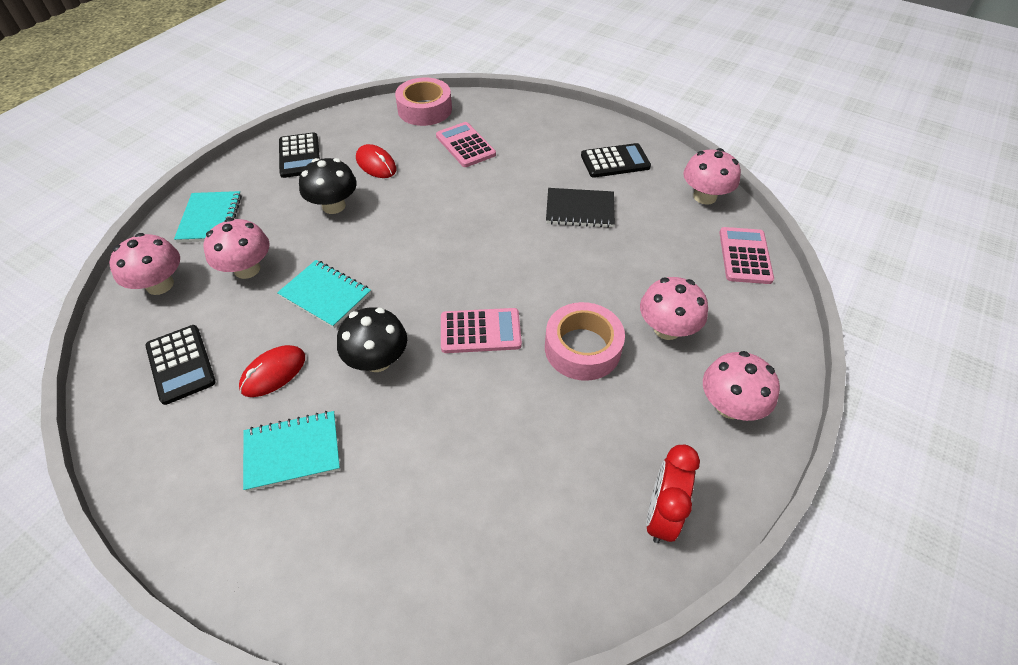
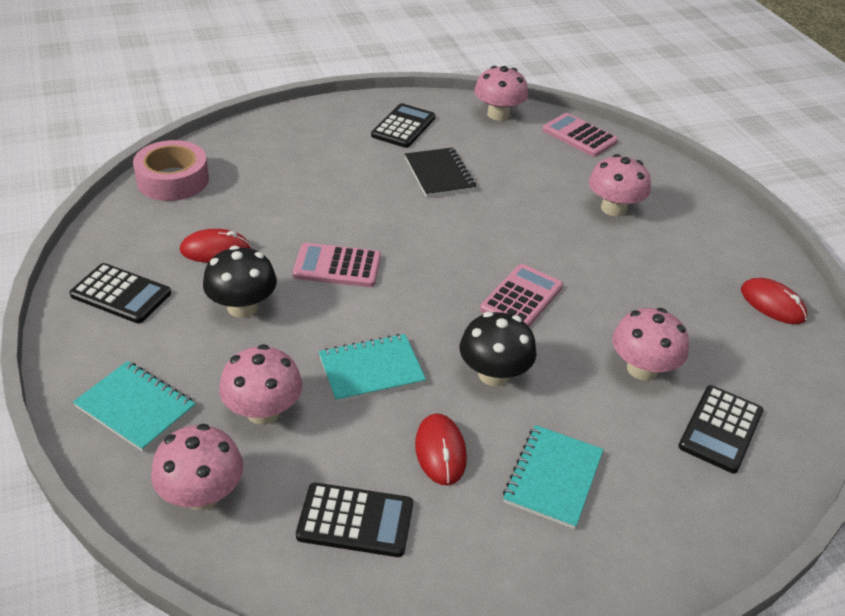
camera: 55 degrees left, 10 degrees down
(438, 546) = (720, 429): none -> black calculator
(465, 145) = (268, 185): pink calculator -> pink calculator (337, 266)
(580, 210) = (439, 174): black notebook -> black notebook turned 60 degrees counterclockwise
(582, 348) = (593, 256): pink tape -> none
(661, 514) = (772, 304): red clock -> red mouse
(730, 405) = (707, 223): pink mushroom -> pink mushroom (642, 368)

